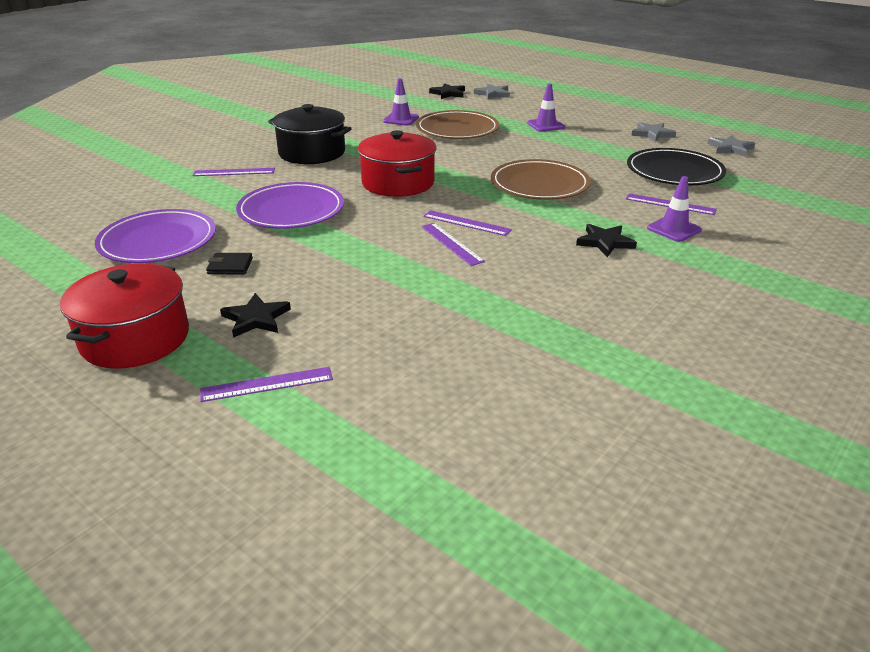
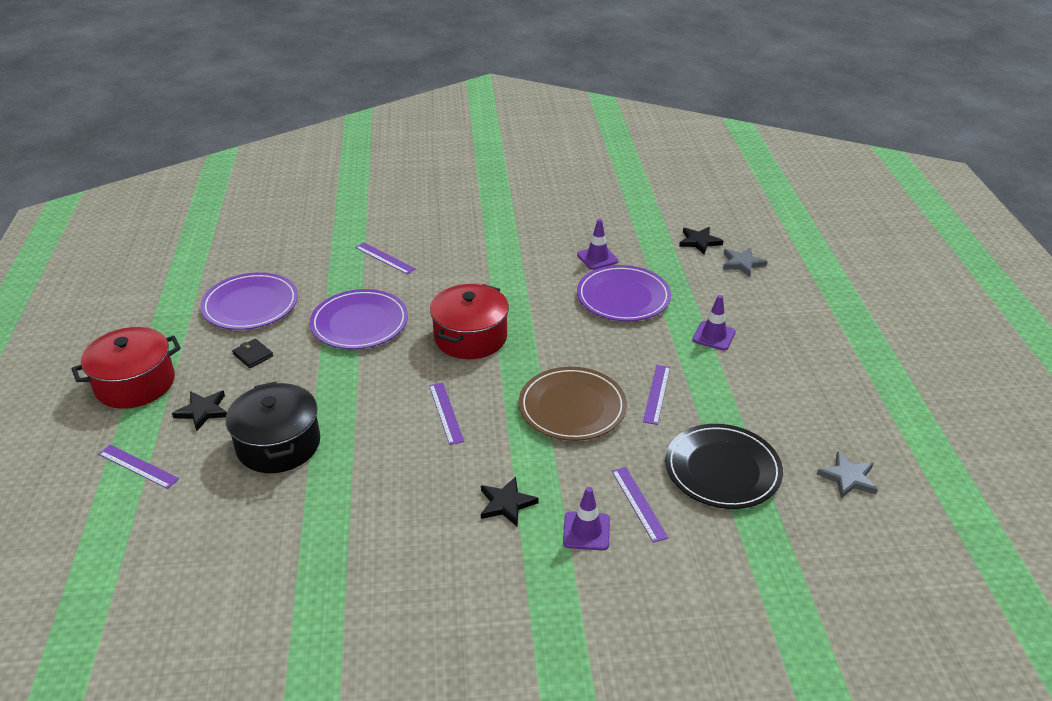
camera: 45 degrees right, 5 degrees up
(312, 153) = (465, 265): black pot -> black pot (278, 444)
(451, 243) = (402, 426): purple ruler -> purple ruler (657, 394)
(457, 129) = (623, 297): brown plate -> purple plate
(652, 134) = (801, 408): grey star -> none

